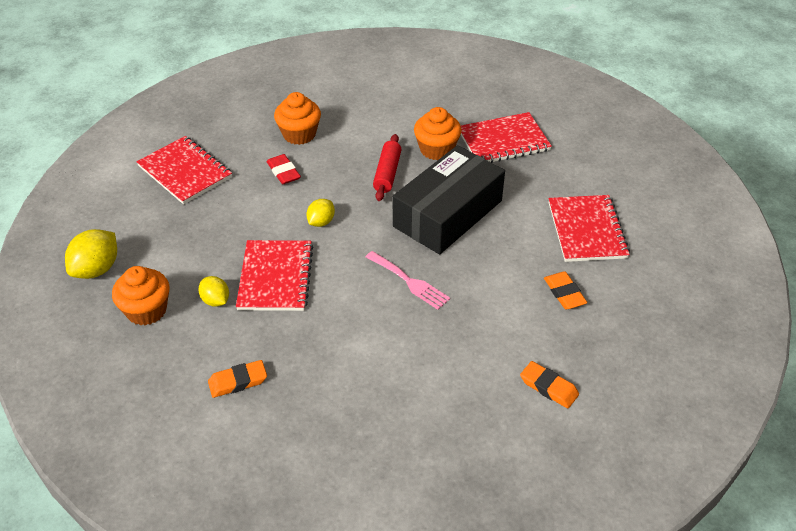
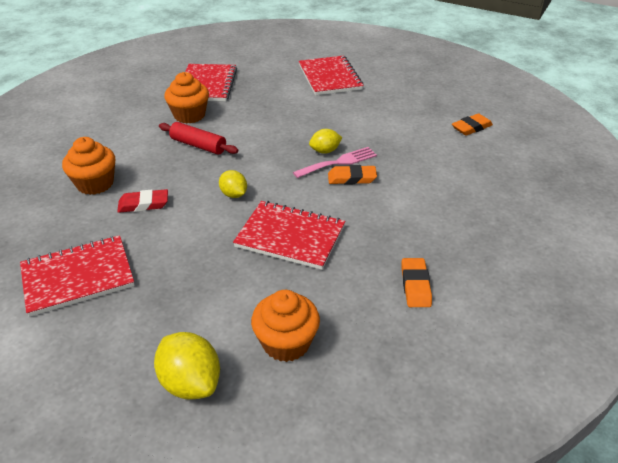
camera: 70 degrees left, 5 degrees down
(215, 300) = (300, 284): yellow lemon -> yellow lemon (325, 151)
(448, 213) = (272, 127): black box -> none
(564, 293) = (386, 100): orange eraser -> orange eraser (352, 178)
(586, 230) = (329, 77): red notebook -> red notebook turned 60 degrees clockwise

